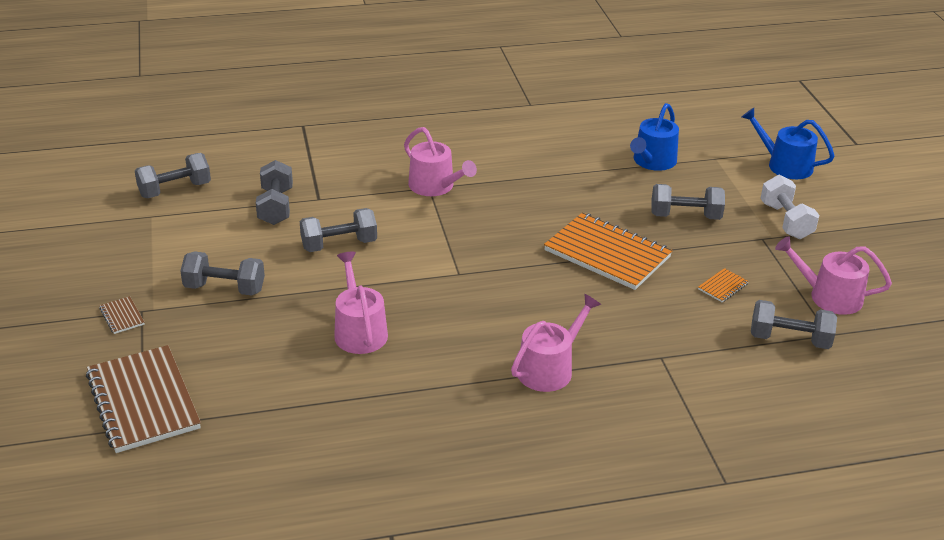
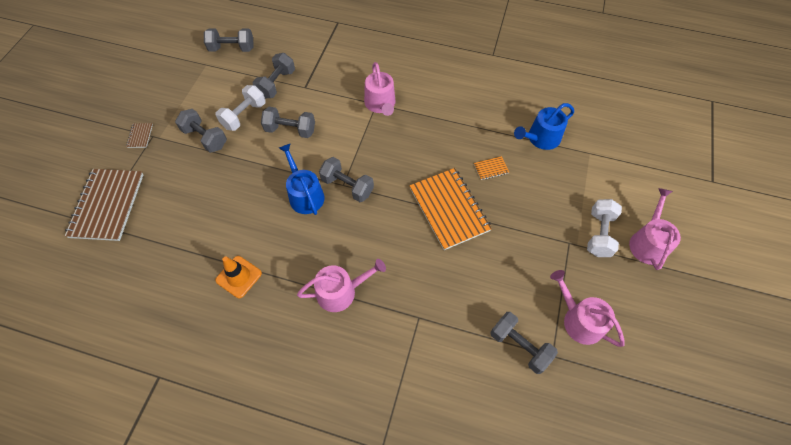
camera: 30 degrees right, 25 degrees up
(260, 250) = (244, 115): none -> white dumbbell
(359, 331) = (253, 205): pink watering can -> pink watering can (648, 242)
(406, 403) = (238, 277): none -> orange traffic cone
(685, 216) = (527, 198): grey dumbbell -> grey dumbbell (347, 186)
(723, 286) = (507, 274): orange notebook -> orange notebook (491, 169)
(784, 165) = (638, 180): blue watering can -> blue watering can (305, 194)

